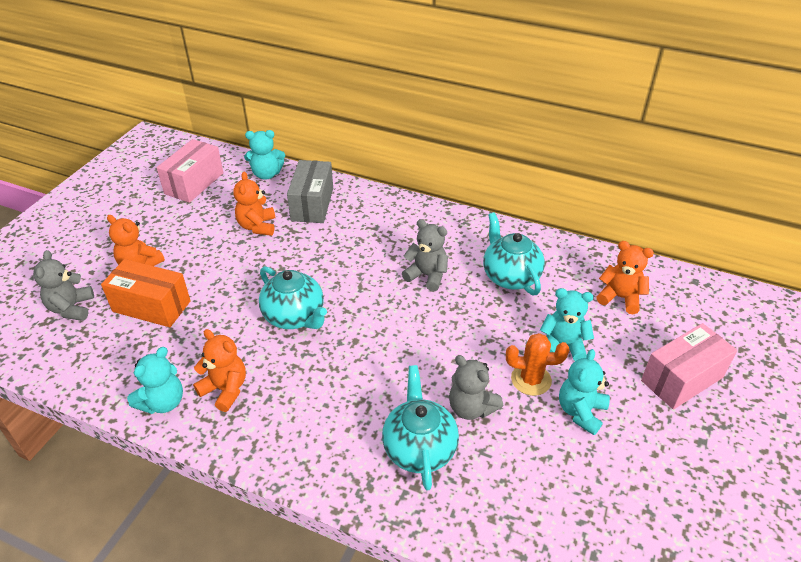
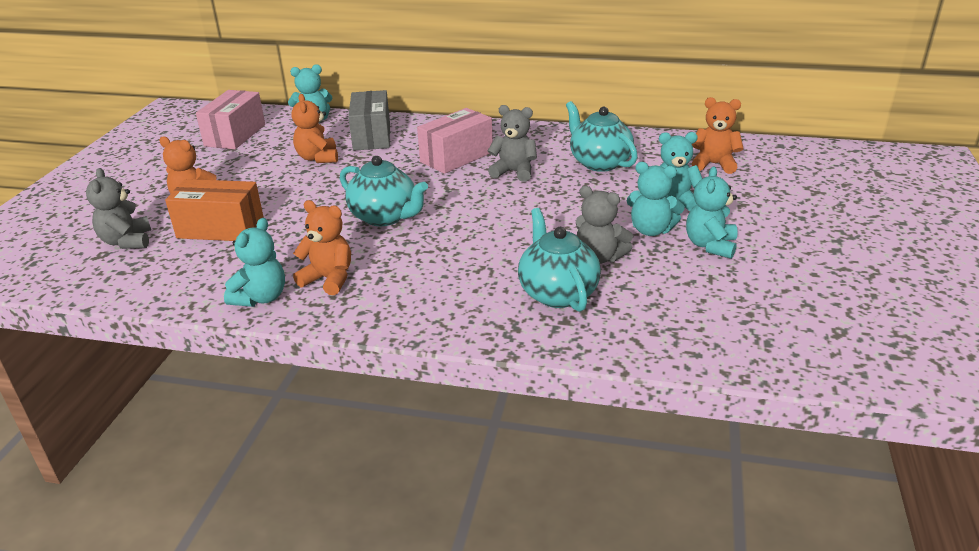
camera: 10 degrees left, 10 degrees down
(531, 380) = (651, 230): orange cactus -> turquoise teddy bear
(682, 379) = (797, 211): pink box -> pink box (456, 157)

